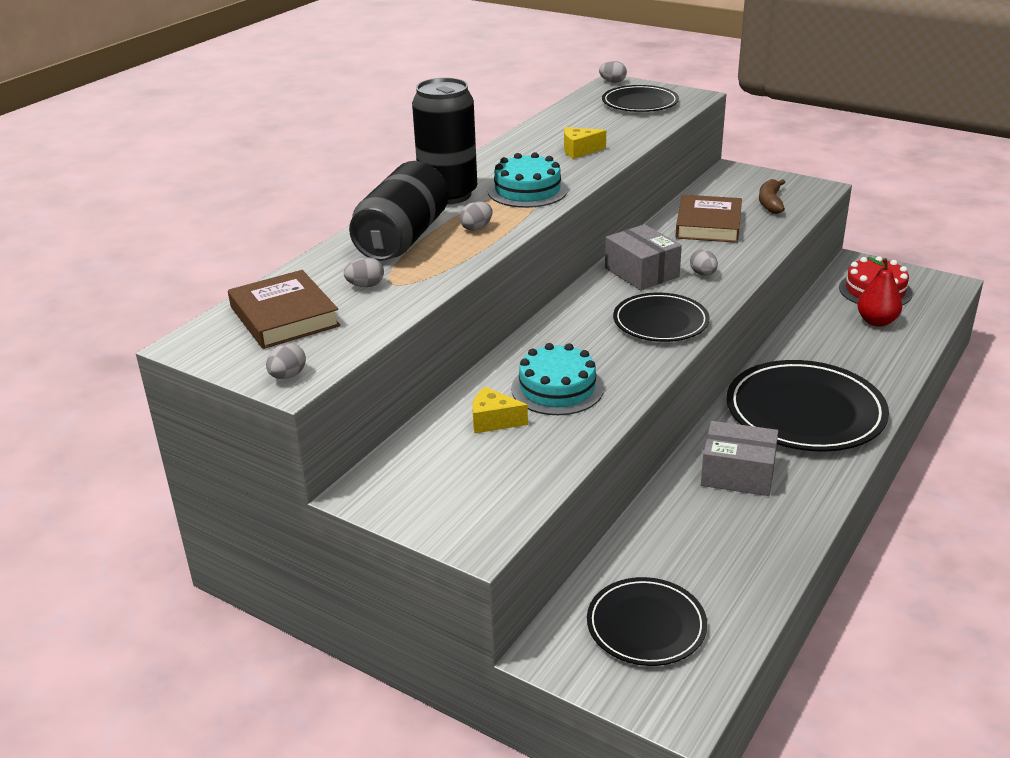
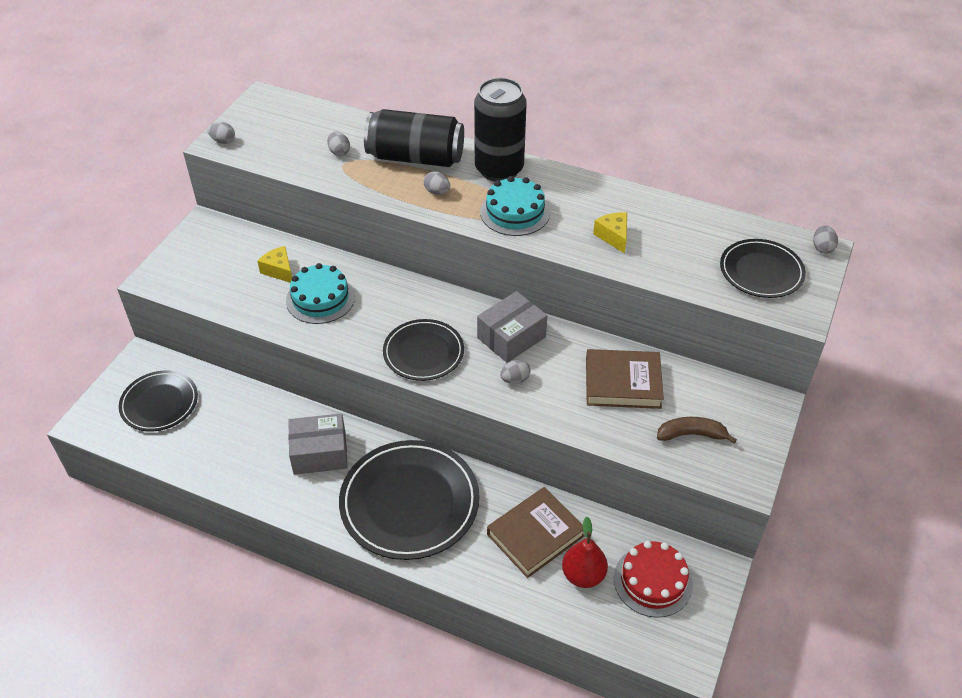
camera: 80 degrees right, 15 degrees up
(284, 316) = (296, 125): brown book -> brown book (535, 535)
(493, 421) = (279, 270): yellow cheese -> yellow cheese turned 45 degrees counterclockwise
(737, 473) = (320, 453): grey box -> grey box turned 75 degrees clockwise

